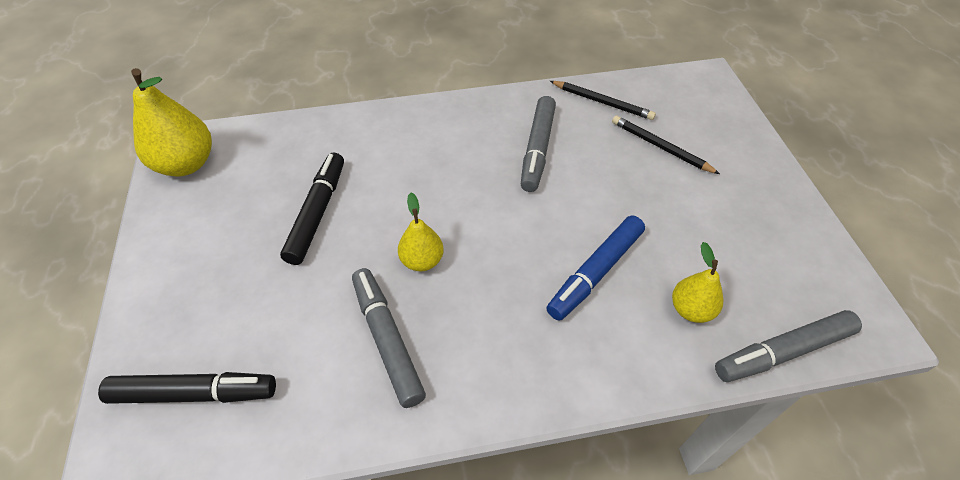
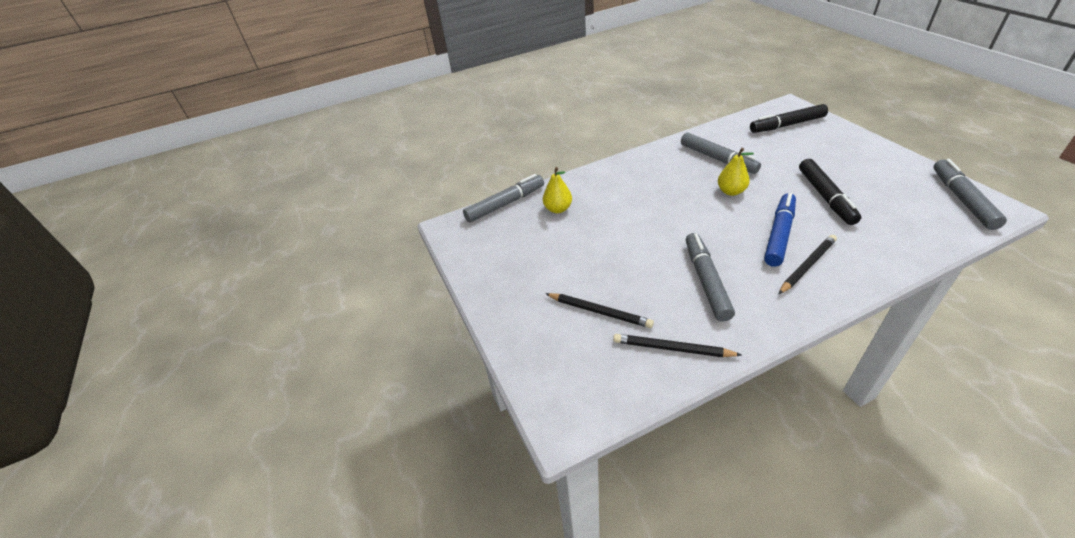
camera: 170 degrees right, 10 degrees down
(186, 164) = (962, 199): yellow pear -> grey marker
(427, 138) = (807, 265): none -> black pencil
(595, 272) = (620, 212): blue marker -> blue marker (779, 234)

